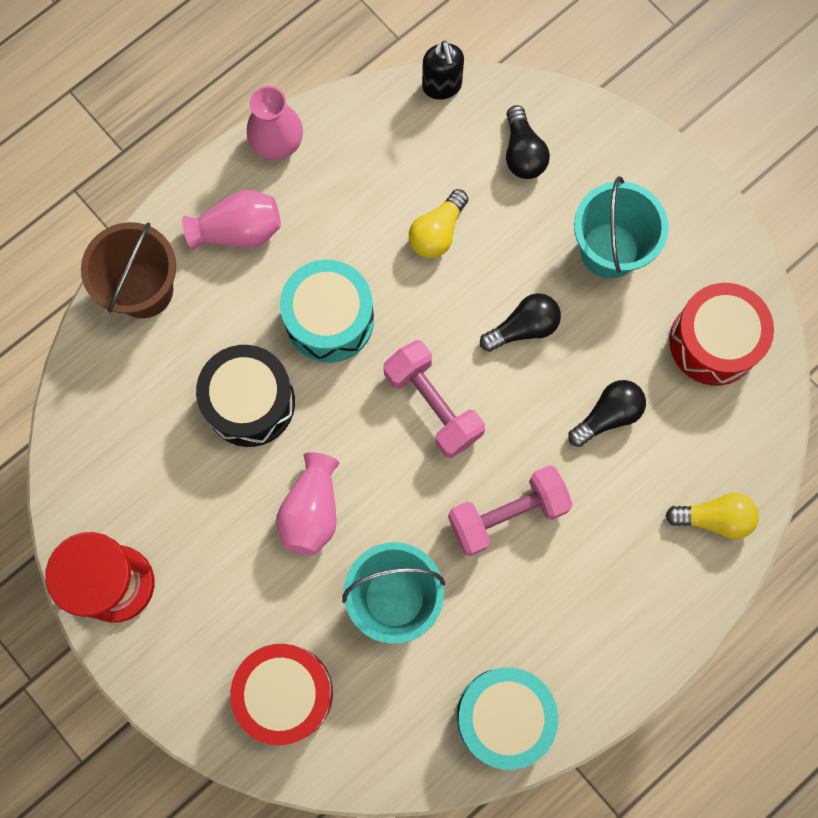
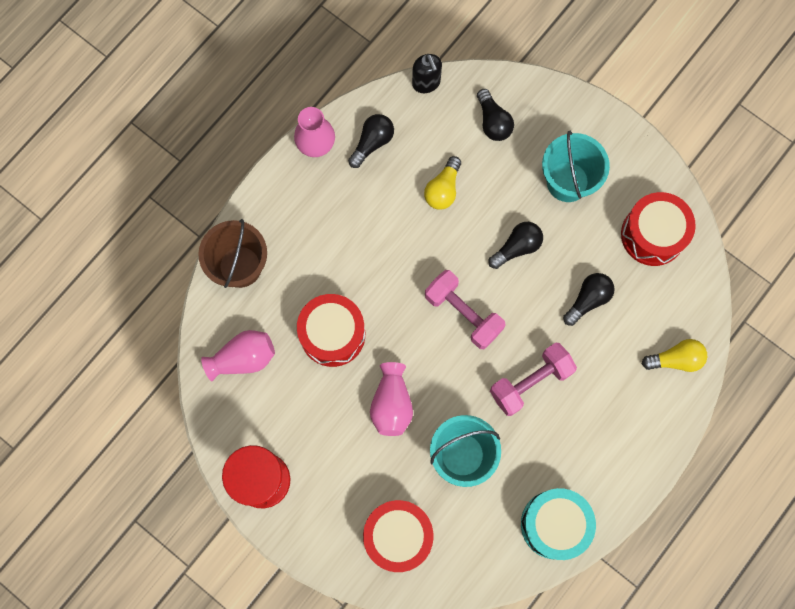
camera: 10 degrees left, 0 degrees up
(239, 231) = (300, 212): pink vase -> pink vase (243, 358)
(250, 402) = (332, 334): black drum -> red drum
(329, 319) = (378, 265): turquoise drum -> none
(353, 154) = (372, 143): none -> black light bulb

